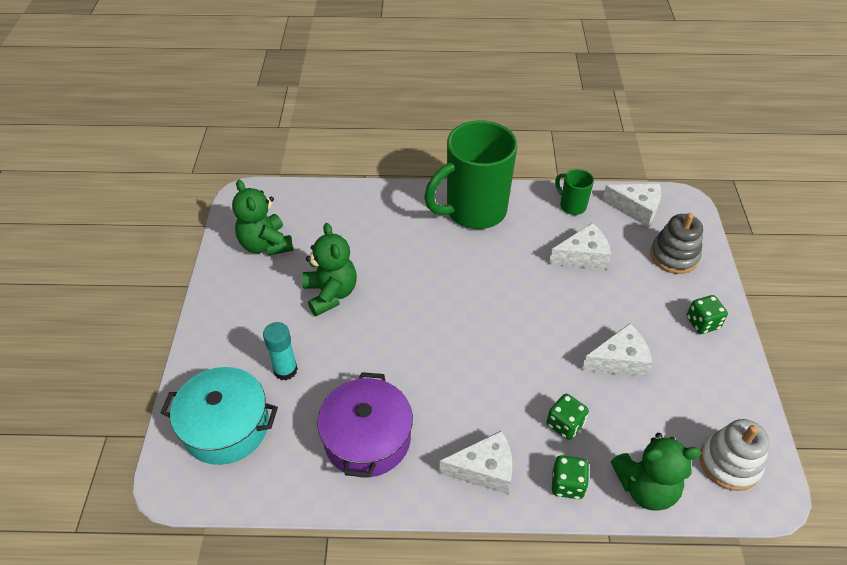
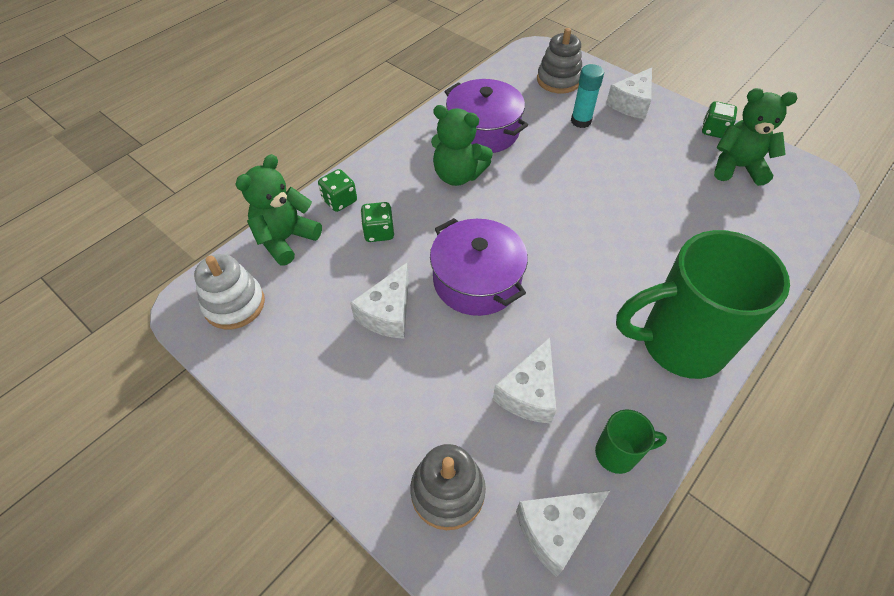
camera: 130 degrees right, 5 degrees up
(226, 426) = (558, 80): turquoise pot -> grey stacking toy
(331, 294) = (640, 177): green teddy bear -> green teddy bear (458, 175)
(473, 211) = (679, 344): green mug -> green mug turned 105 degrees counterclockwise
(484, 469) = (399, 169): white cheese -> white cheese (631, 103)
(537, 330) = (477, 280): none -> purple pot
(702, 323) = (348, 423): green dice -> green dice (714, 130)

